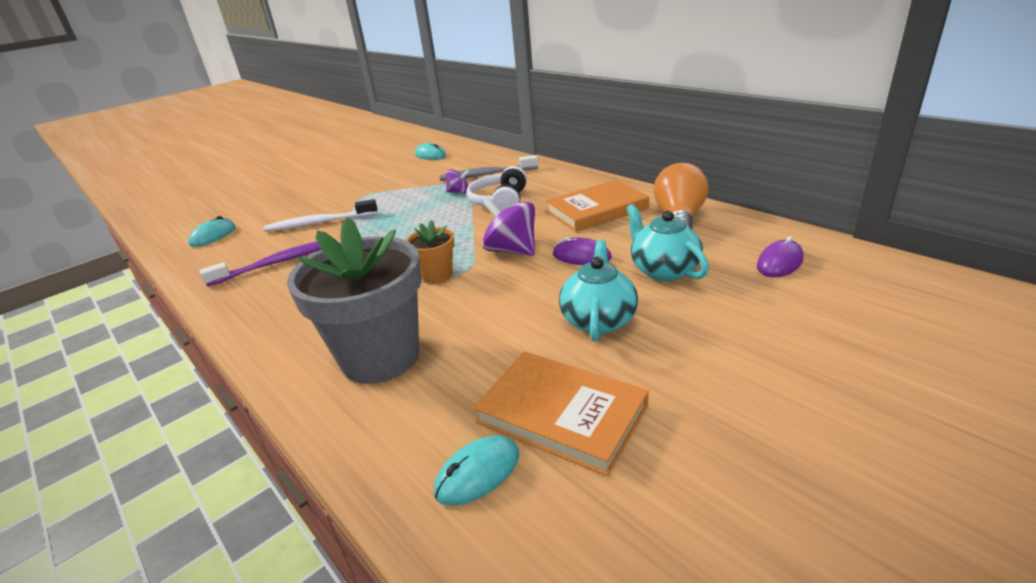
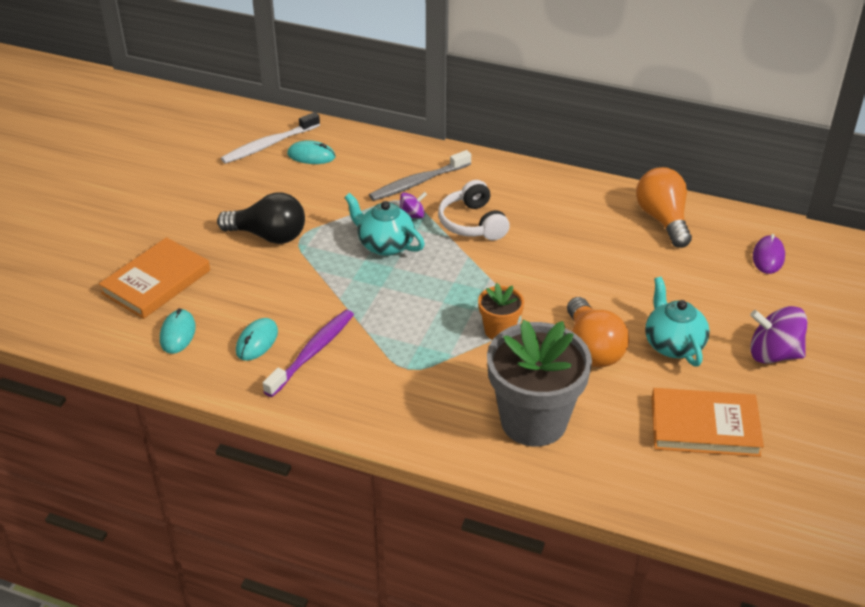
camera: 30 degrees left, 10 degrees up
(319, 223) = (293, 290): white toothbrush -> white toothbrush (269, 145)
(346, 192) = (268, 236): none -> black light bulb
(478, 473) = (684, 480): turquoise mouse -> turquoise mouse (257, 341)
(508, 306) = (592, 348): none -> orange light bulb
(511, 250) = (542, 287): purple spinning top -> purple spinning top (773, 354)
(581, 256) = (610, 281): purple mouse -> none
(597, 210) = (581, 220): orange book -> orange book (156, 282)
(663, 270) = (688, 283): turquoise teapot -> turquoise teapot (385, 245)

